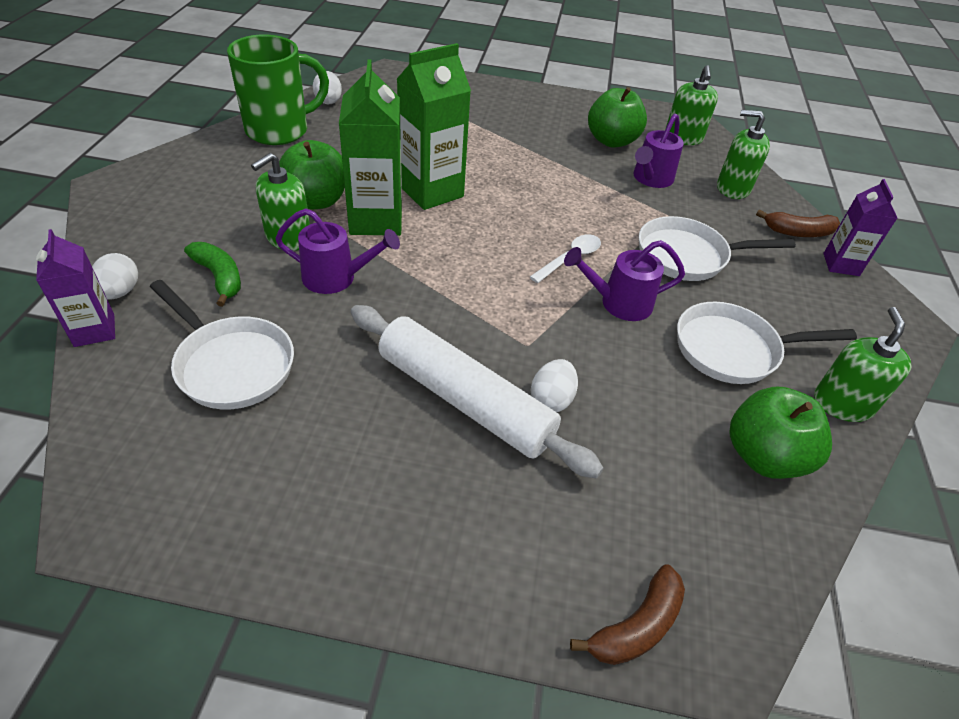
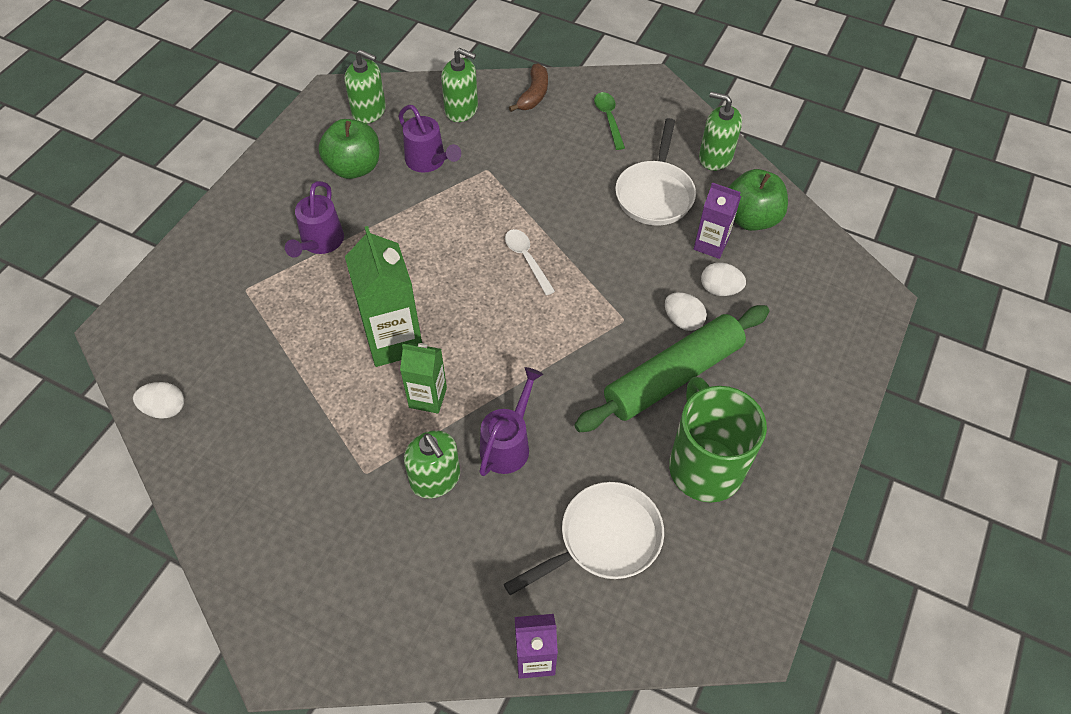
camera: 70 degrees left, 10 degrees up
(120, 292) = (483, 638): white egg -> white egg (719, 289)
(219, 277) = (482, 545): green banana -> none
(280, 130) = (218, 469): green mug -> green mug (704, 465)
(316, 201) = (378, 446): green apple -> none
(376, 220) = (428, 397): green carton -> green carton, size x0.60
(465, 399) = (673, 376): white rolling pin -> green rolling pin
(618, 303) = (590, 245): purple watering can -> purple watering can (320, 243)
(636, 626) = (858, 330): brown banana -> none
(687, 256) = (544, 178): white pan -> none
(732, 188) = (461, 110): green soap dispenser -> green soap dispenser turned 105 degrees counterclockwise
(817, 294) = (608, 119): none -> green spoon
(841, 264) = (579, 88): purple carton -> purple carton (710, 244)

